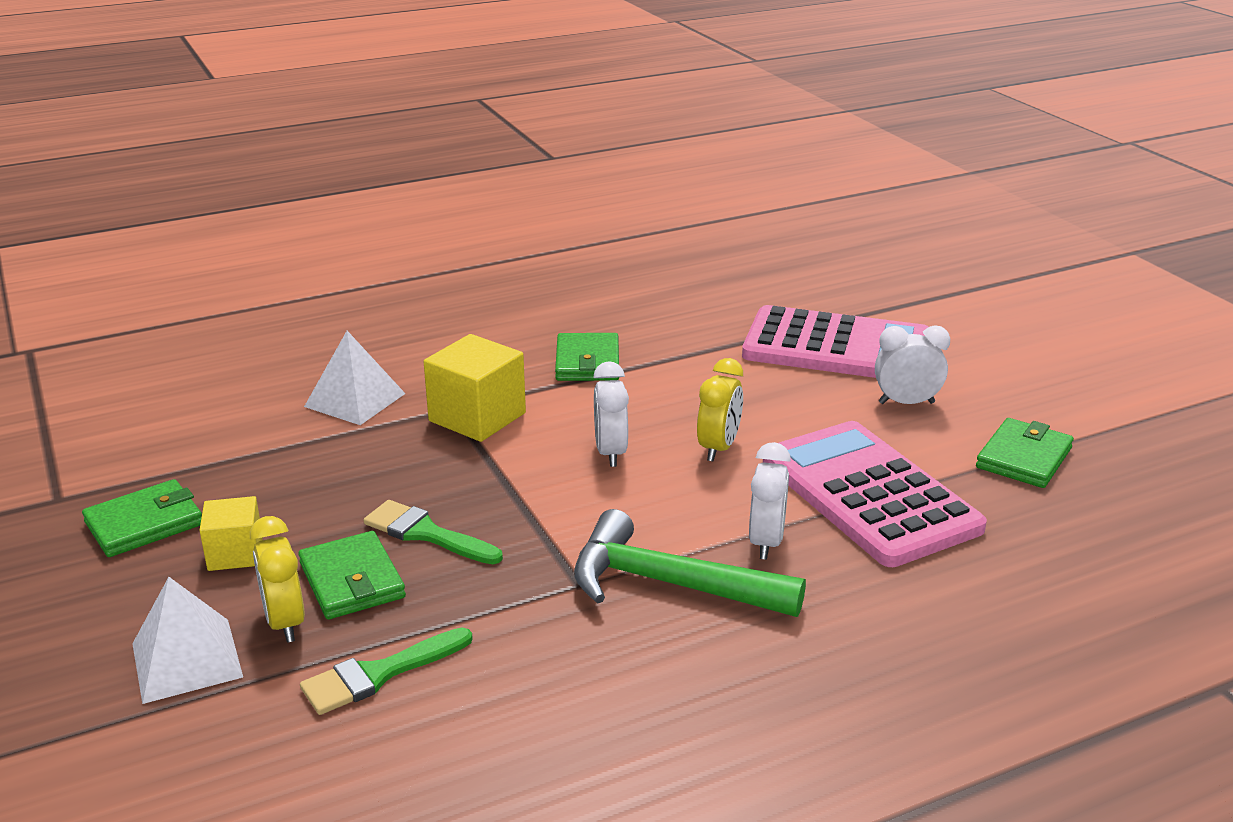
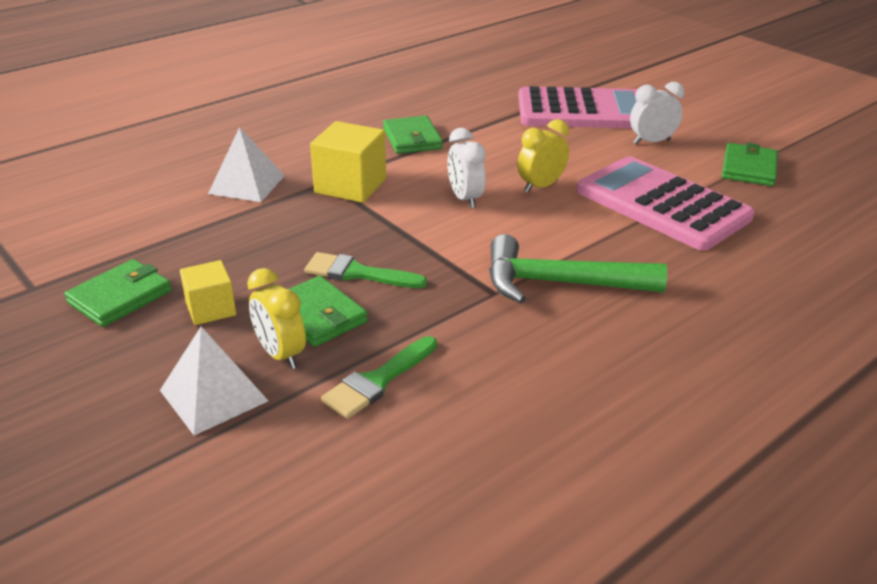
camera: 15 degrees left, 5 degrees up
(718, 448) = (540, 186): yellow clock -> yellow clock turned 135 degrees counterclockwise
(766, 542) = (611, 245): white clock -> none

